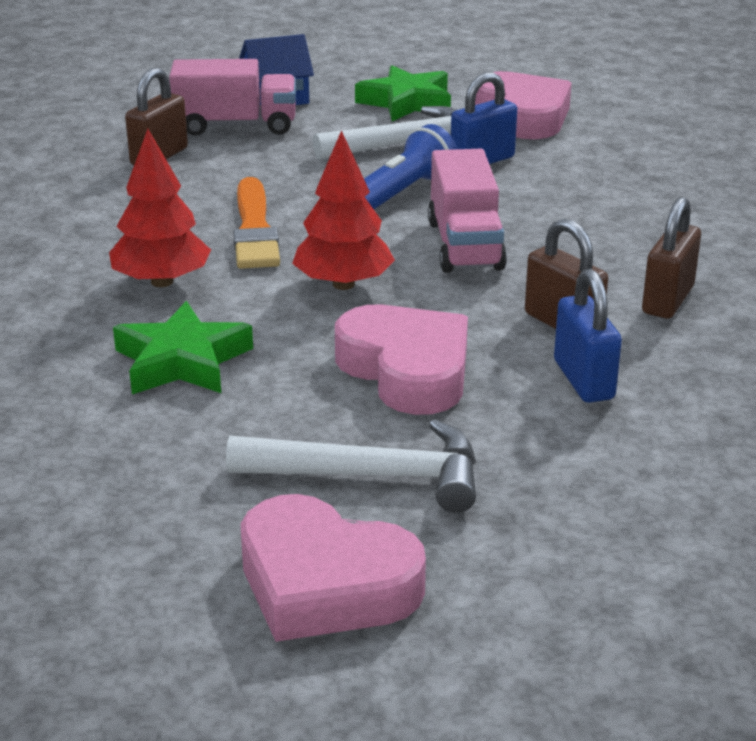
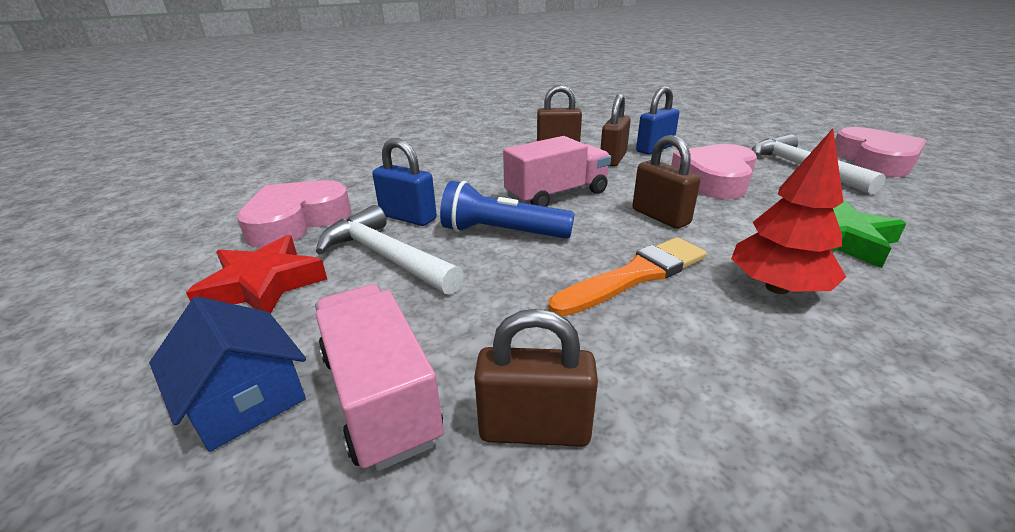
camera: 115 degrees left, 0 degrees up
(343, 284) = (660, 217): red tree -> brown padlock
(406, 102) = (263, 285): green star -> red star

